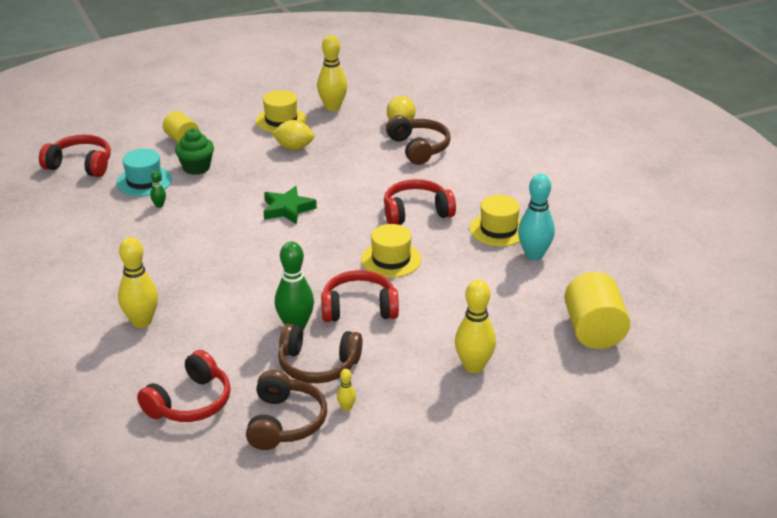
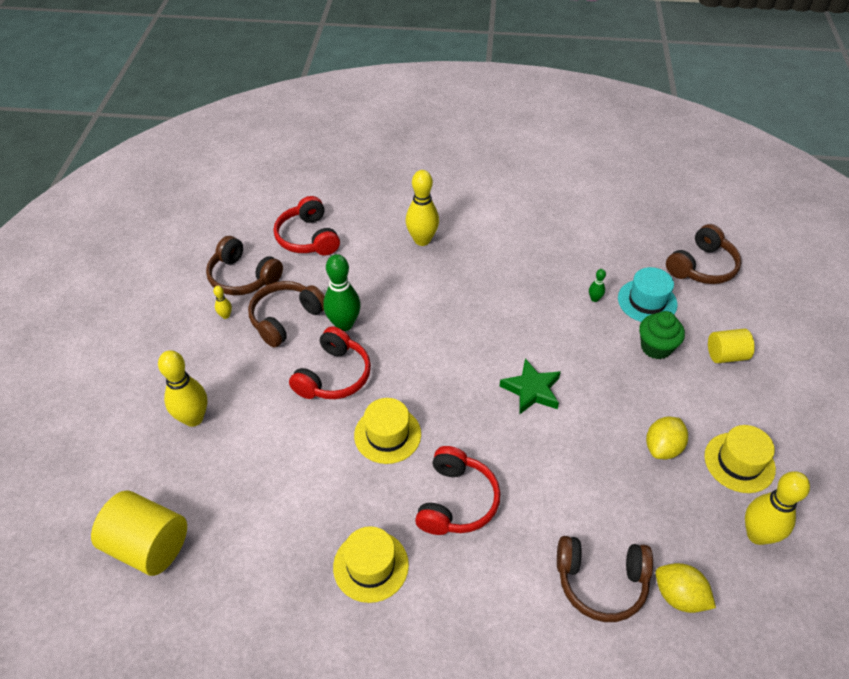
camera: 120 degrees right, 15 degrees up
(80, 165) = (702, 267): red headphones -> brown headphones
(534, 255) = (301, 572): turquoise bowling pin -> none

